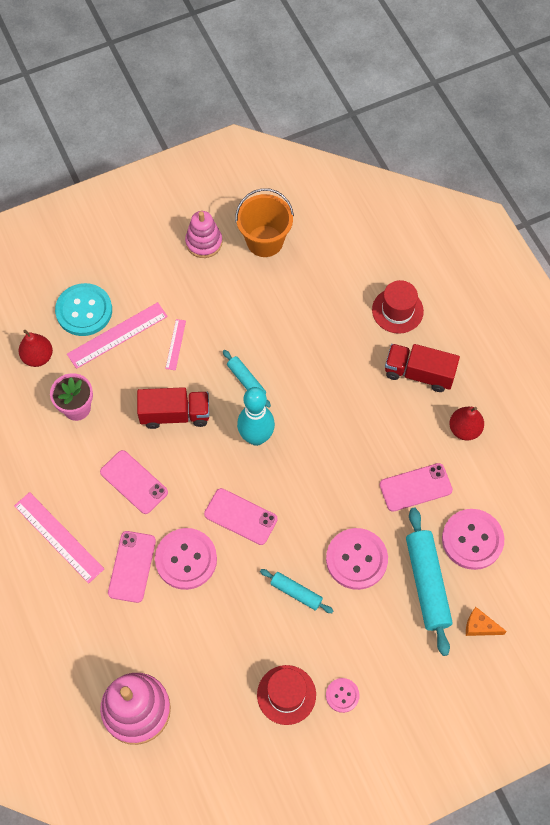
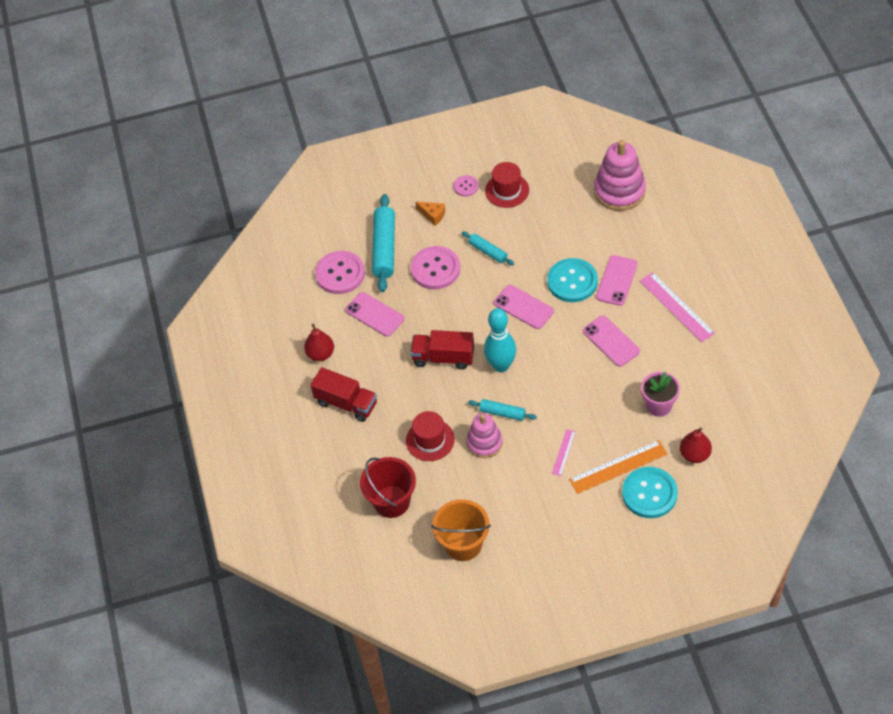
camera: 165 degrees left, 10 degrees down
(117, 335) = (618, 466): pink ruler -> orange ruler
(175, 414) = (570, 391): red truck -> red truck (443, 357)
(186, 559) = (572, 281): pink button -> turquoise button
(204, 242) = (524, 550): pink stacking toy -> pink stacking toy (484, 443)
(246, 381) = (502, 413): turquoise rolling pin -> turquoise rolling pin turned 45 degrees counterclockwise
(344, 274) = (391, 501): none -> red bucket
(397, 310) = (350, 461): red hat -> red hat (430, 440)
(415, 487) = (374, 314): pink phone -> pink phone turned 45 degrees clockwise
(480, 626) = (352, 218): orange cheese -> orange cheese (433, 215)

